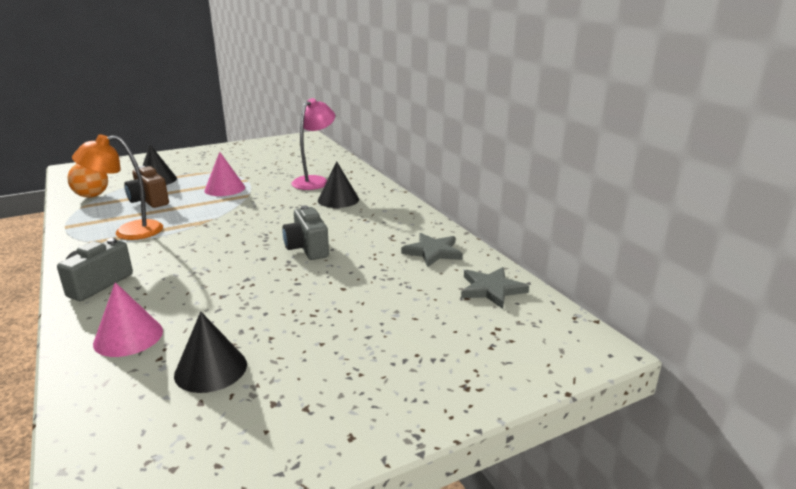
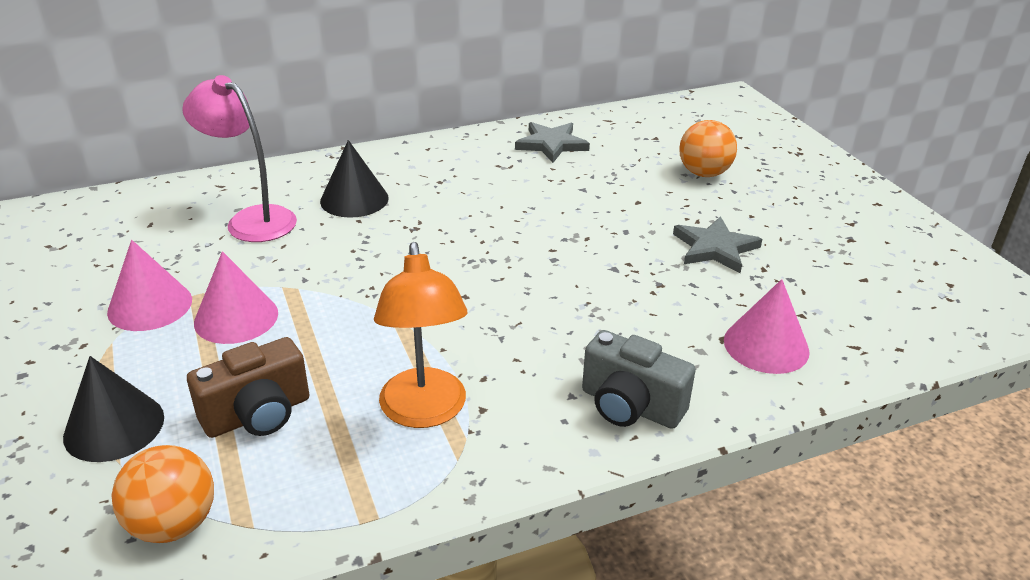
camera: 85 degrees left, 10 degrees up
(211, 369) = (812, 277): black cone -> none
(240, 173) = (150, 305): none -> pink cone
(307, 248) = (528, 225): grey camera -> none
(399, 321) = (704, 173): none -> orange ball
(491, 289) = (639, 124): grey star -> grey star (715, 248)

